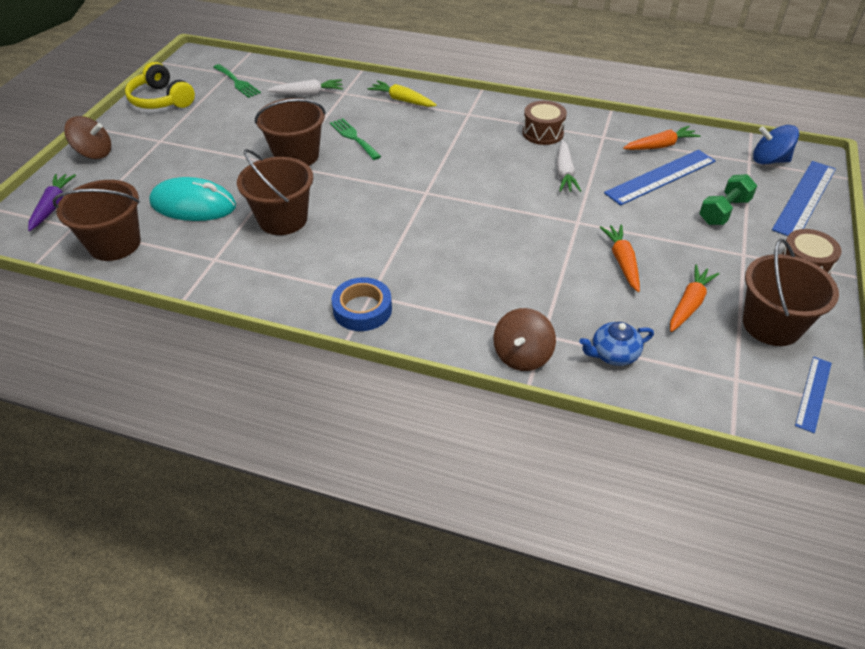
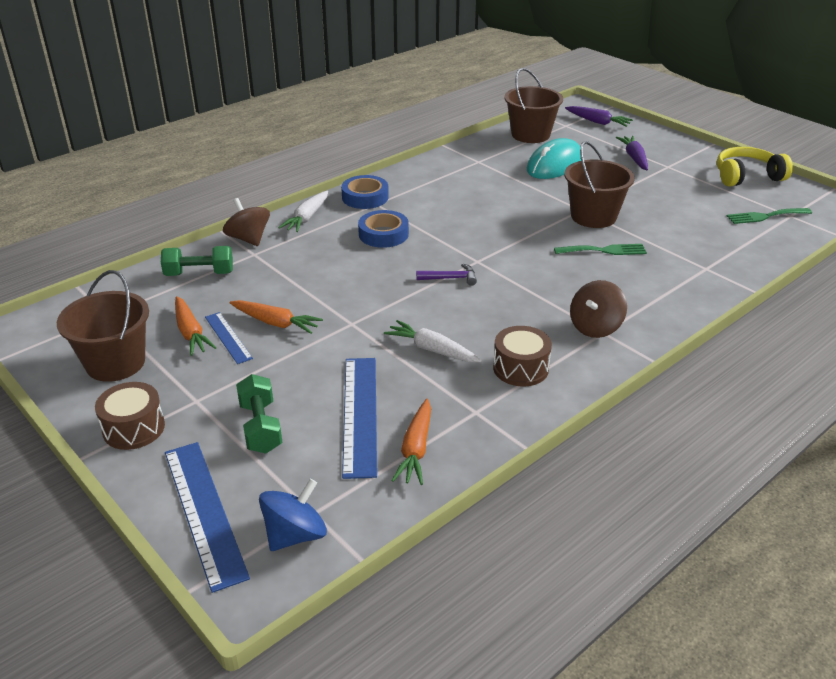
camera: 120 degrees right, 10 degrees down
(94, 153) = (665, 141): brown spinning top -> brown spinning top (595, 327)
(149, 162) = (634, 158): none -> purple carrot
(283, 219) = (501, 192): brown bucket -> none
(308, 94) = (716, 247): white carrot -> white carrot (307, 218)
(402, 100) = (665, 298): yellow carrot -> none
(428, 262) = (383, 234): none -> blue tape
(465, 196) = (450, 278): none -> purple hammer
(613, 354) = (199, 274): blue teapot -> green dumbbell
(813, 393) = (45, 342): blue ruler -> blue ruler (228, 337)

